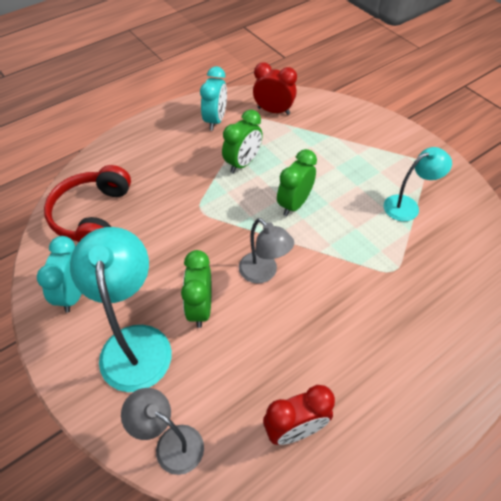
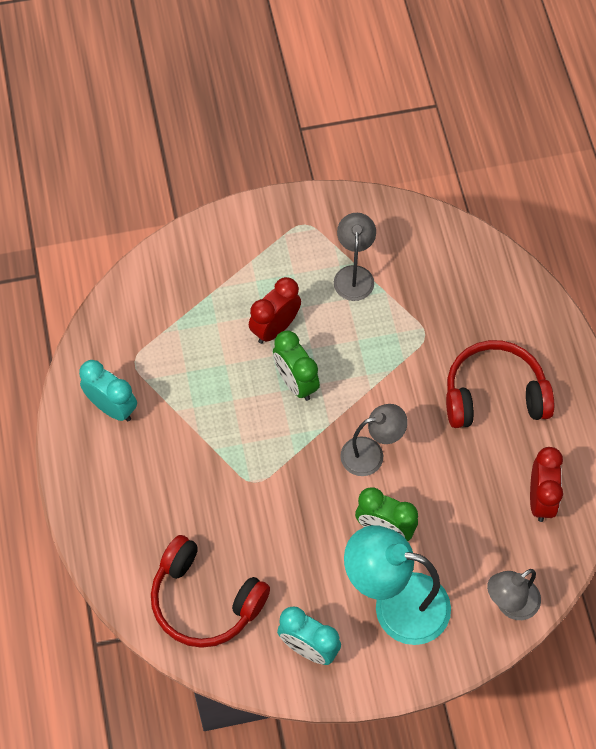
camera: 65 degrees left, 10 degrees up
(243, 163) = (205, 408): green clock -> none
(273, 111) = (132, 333): red clock -> red clock (275, 328)
(376, 345) = (494, 394): none -> red headphones
(407, 206) = (354, 275): turquoise lamp -> grey lamp

